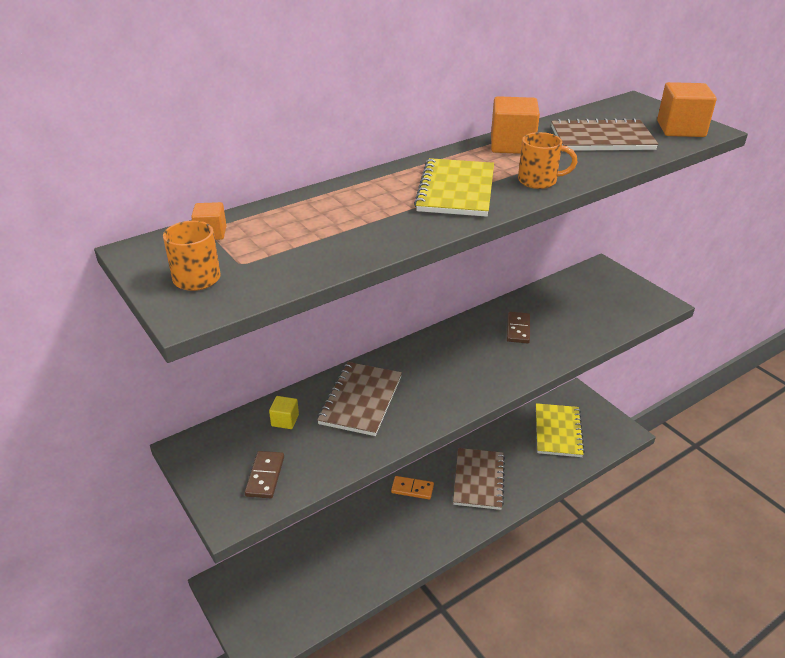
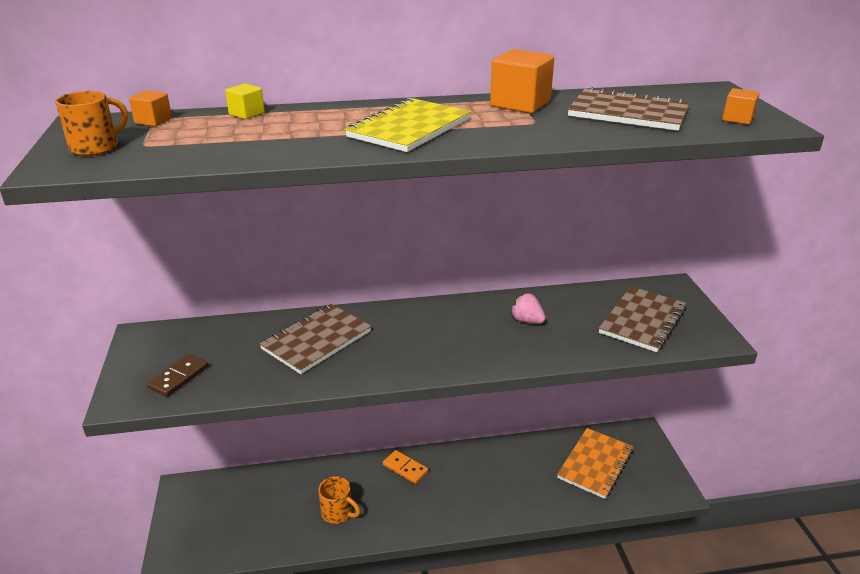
camera: 25 degrees right, 5 degrees down
(285, 420) = (237, 337): yellow cube -> yellow cube (246, 114)
(478, 480) = (477, 483): brown notebook -> brown notebook (642, 321)
(518, 329) = (527, 321): brown domino -> pink strawberry
(539, 181) = (505, 135): orange mug -> orange mug (338, 513)
(558, 431) = (595, 464): yellow notebook -> orange notebook
(680, 129) = (737, 119): orange cube -> orange cube, size x0.53

